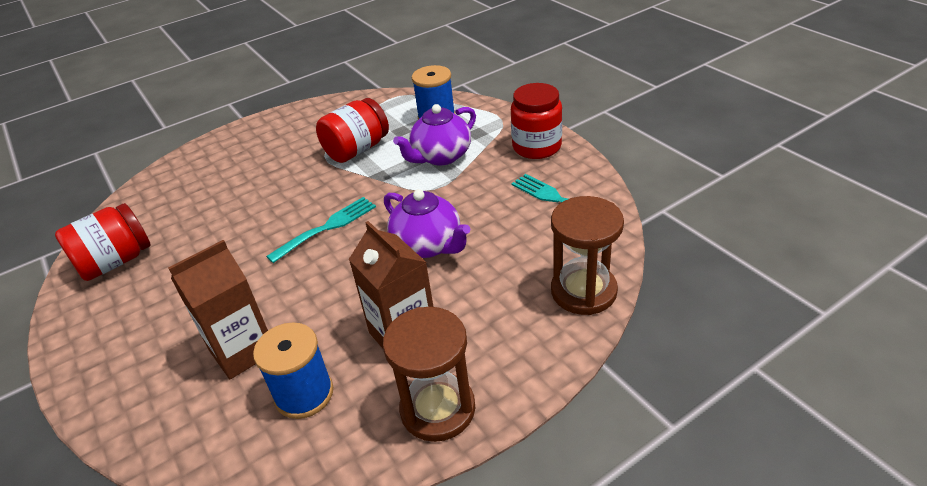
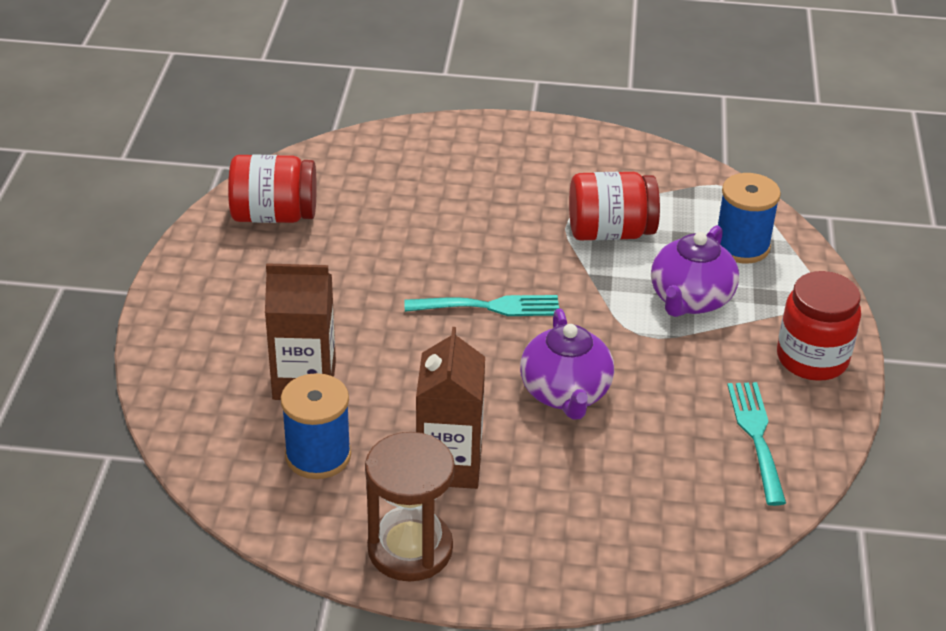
camera: 35 degrees right, 0 degrees up
(440, 156) = (690, 300): purple teapot -> purple teapot turned 60 degrees counterclockwise
(583, 291) = (661, 546): brown hourglass -> none

